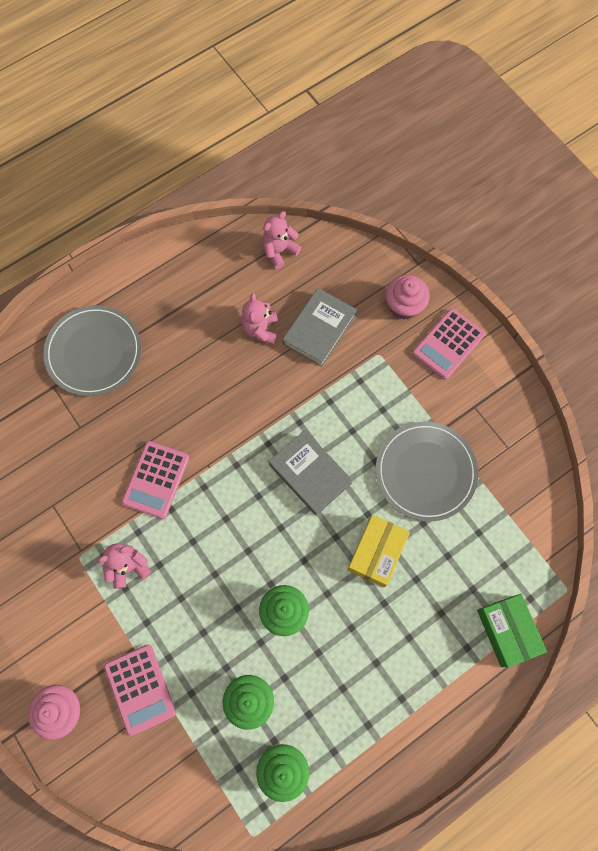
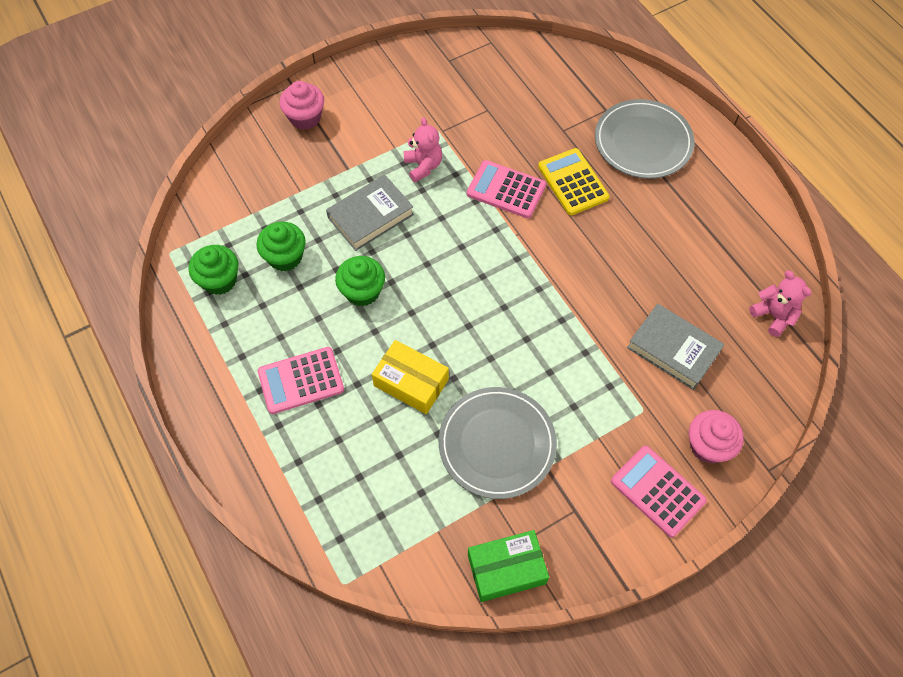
camera: 95 degrees right, 10 degrees down
(140, 689) = (311, 172): pink calculator -> pink calculator (301, 380)
(145, 416) = (573, 182): none -> yellow calculator
(260, 329) = (672, 290): pink teddy bear -> none
(310, 474) = (502, 325): grey book -> grey book (370, 216)
(507, 630) = (309, 507): green box -> green box (506, 569)

